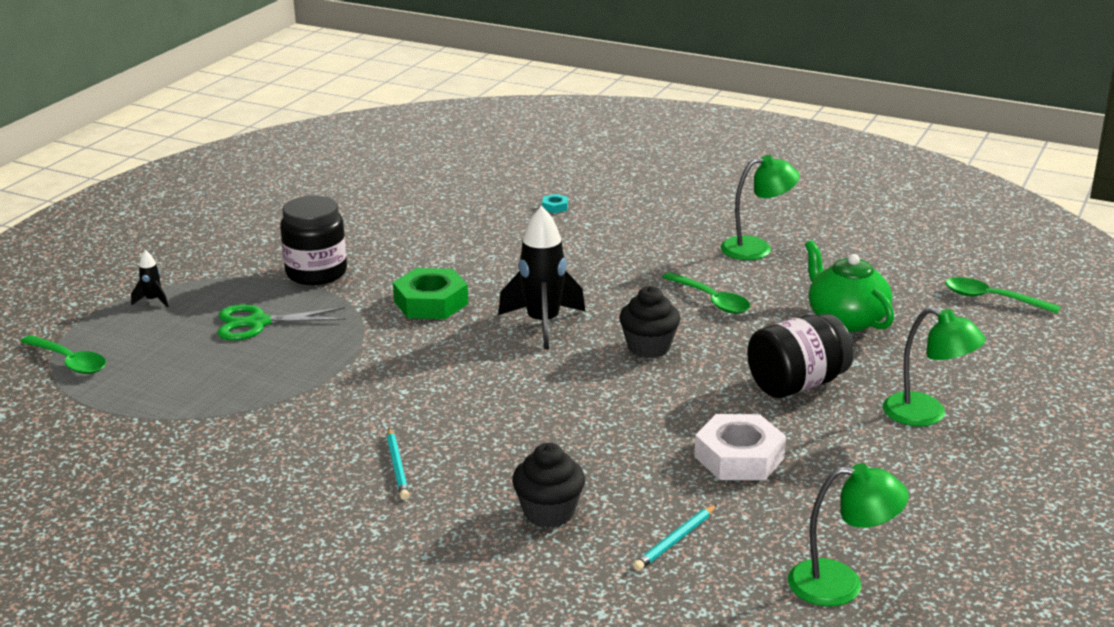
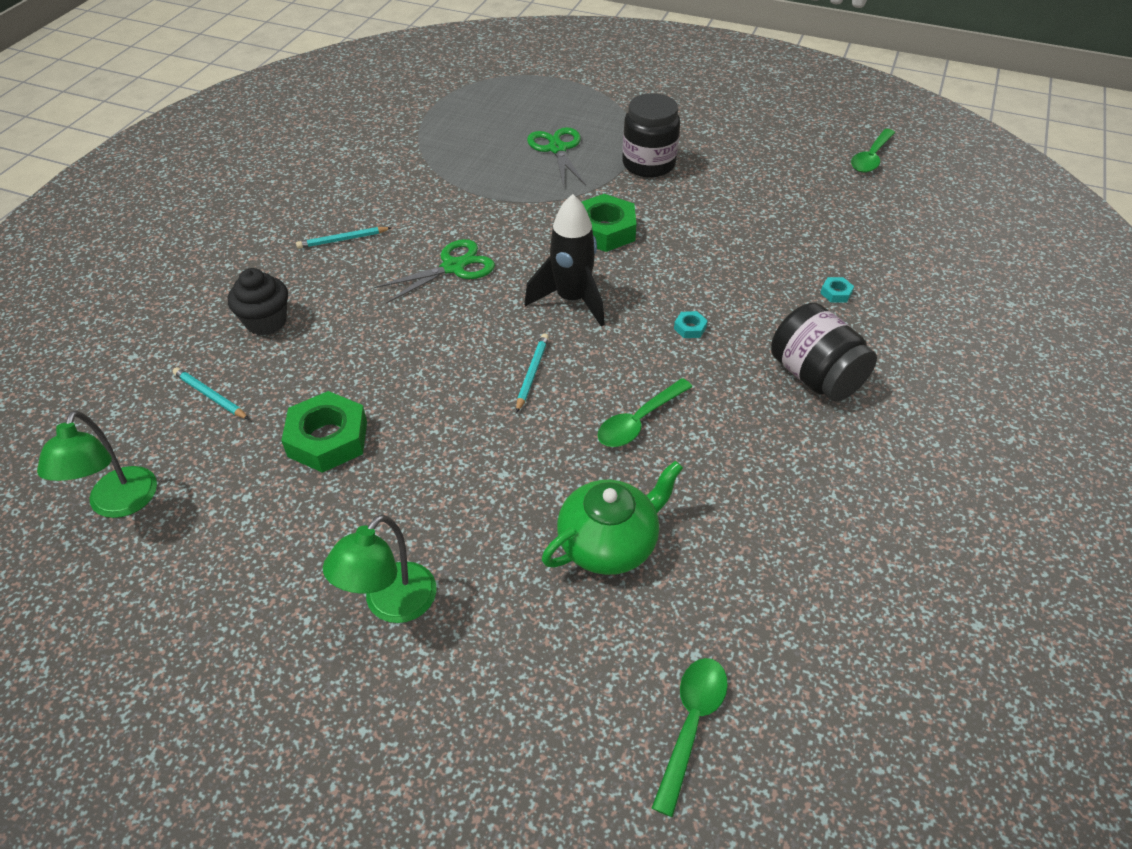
camera: 85 degrees right, 20 degrees up
(69, 361) = (495, 83): green spoon -> green spoon (871, 157)
(153, 300) = (587, 99): black rocket -> none
(473, 390) = (453, 267): none -> green scissors
(593, 271) = (690, 328): none -> turquoise nut
(649, 347) = (532, 373): black cupcake -> turquoise pencil
(739, 457) = (327, 439): white nut -> green nut
(756, 248) = (782, 464): green lamp -> none
(797, 384) = (459, 489): black jar -> black jar (815, 376)

